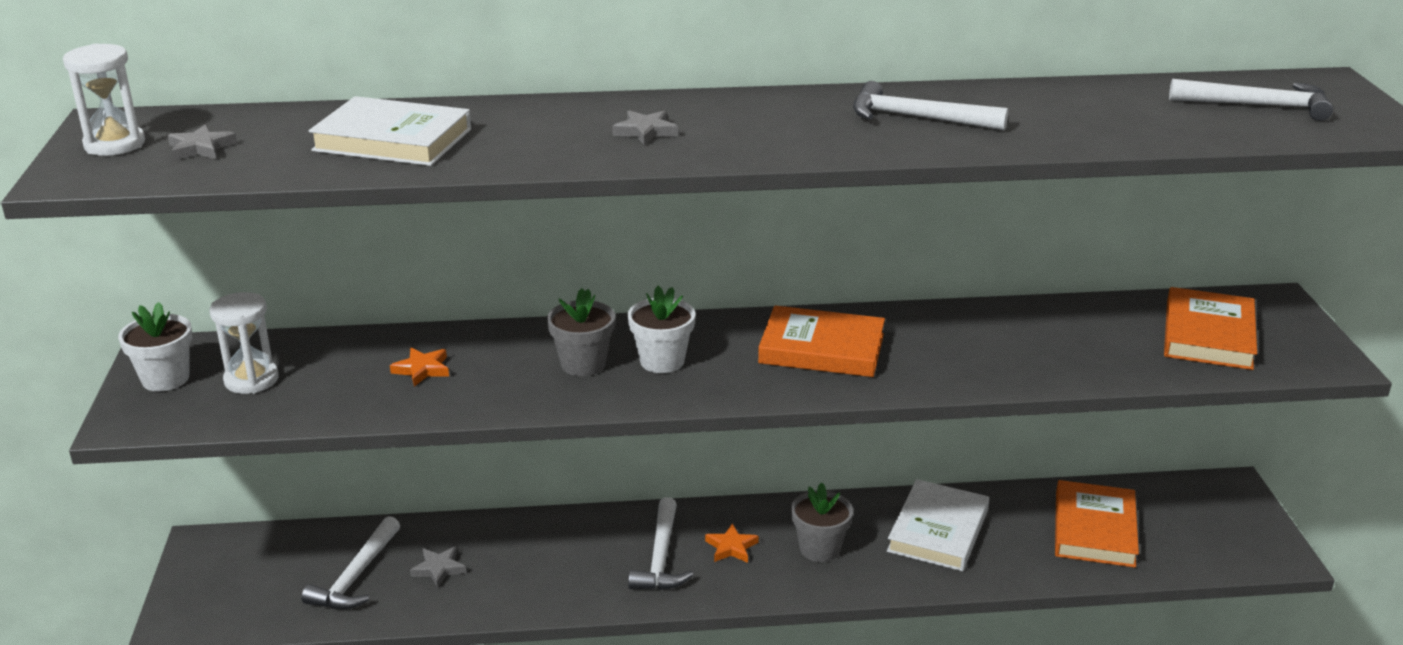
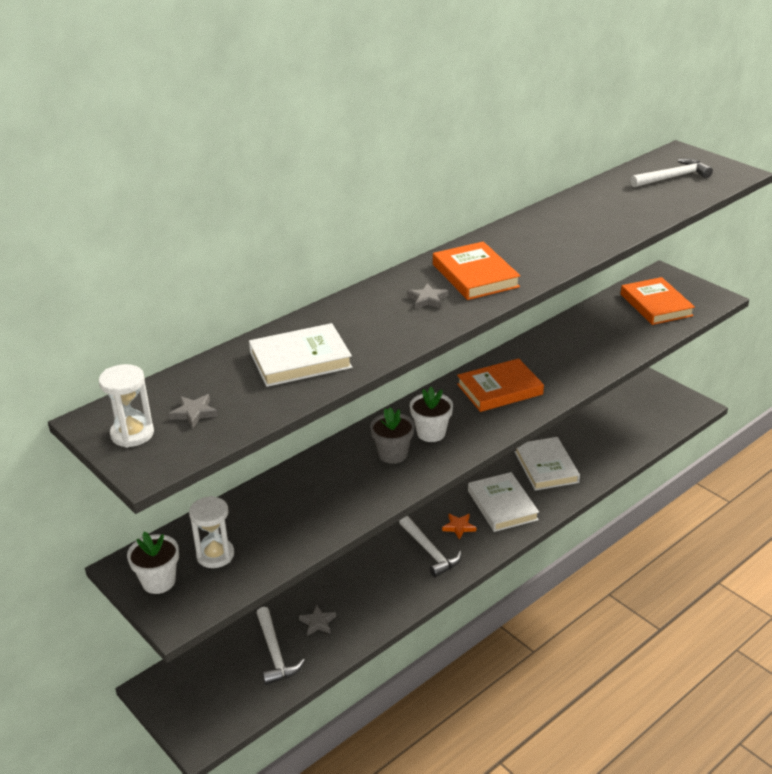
camera: 35 degrees left, 5 degrees up
(422, 369) = (309, 499): orange star -> none
(819, 549) = (502, 505): grey flower pot -> white book
(917, 118) = (542, 240): white hammer -> none
(1094, 529) = (612, 431): orange book -> orange book (475, 275)

